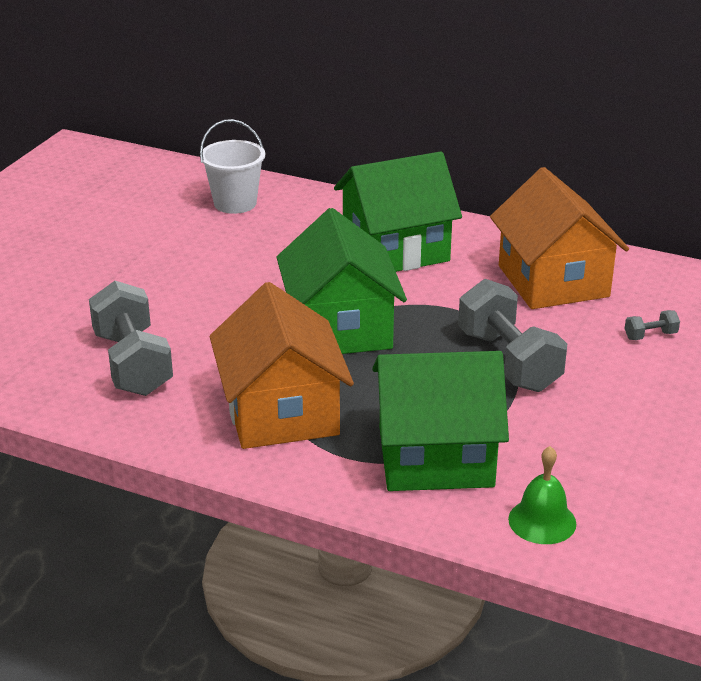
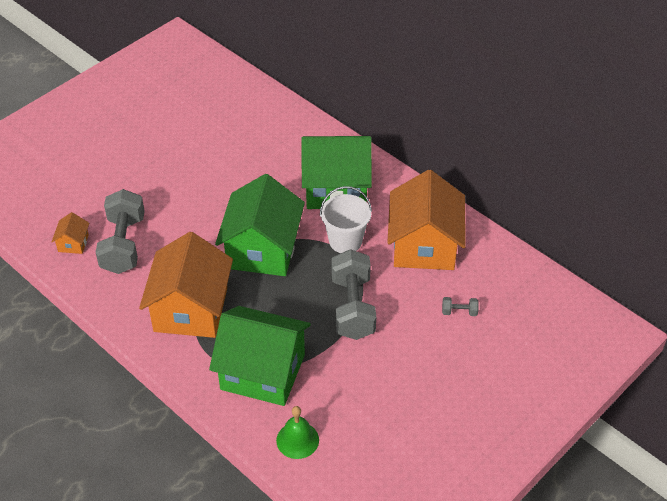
camera: 20 degrees right, 15 degrees up
(53, 378) = (73, 243): none -> orange house
(235, 203) = (254, 118): white bucket -> white bucket (345, 241)

